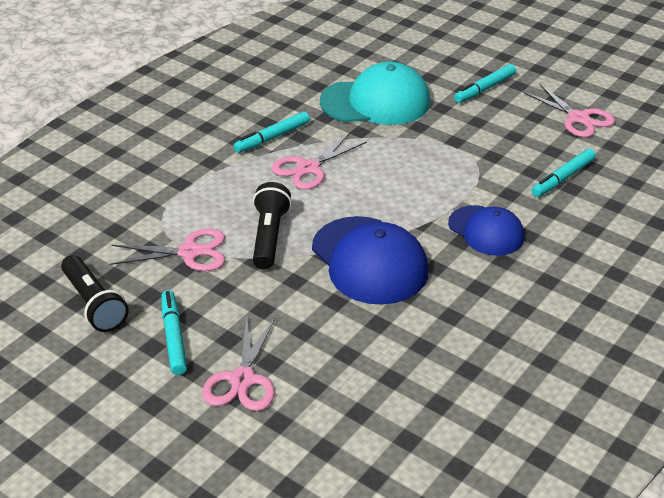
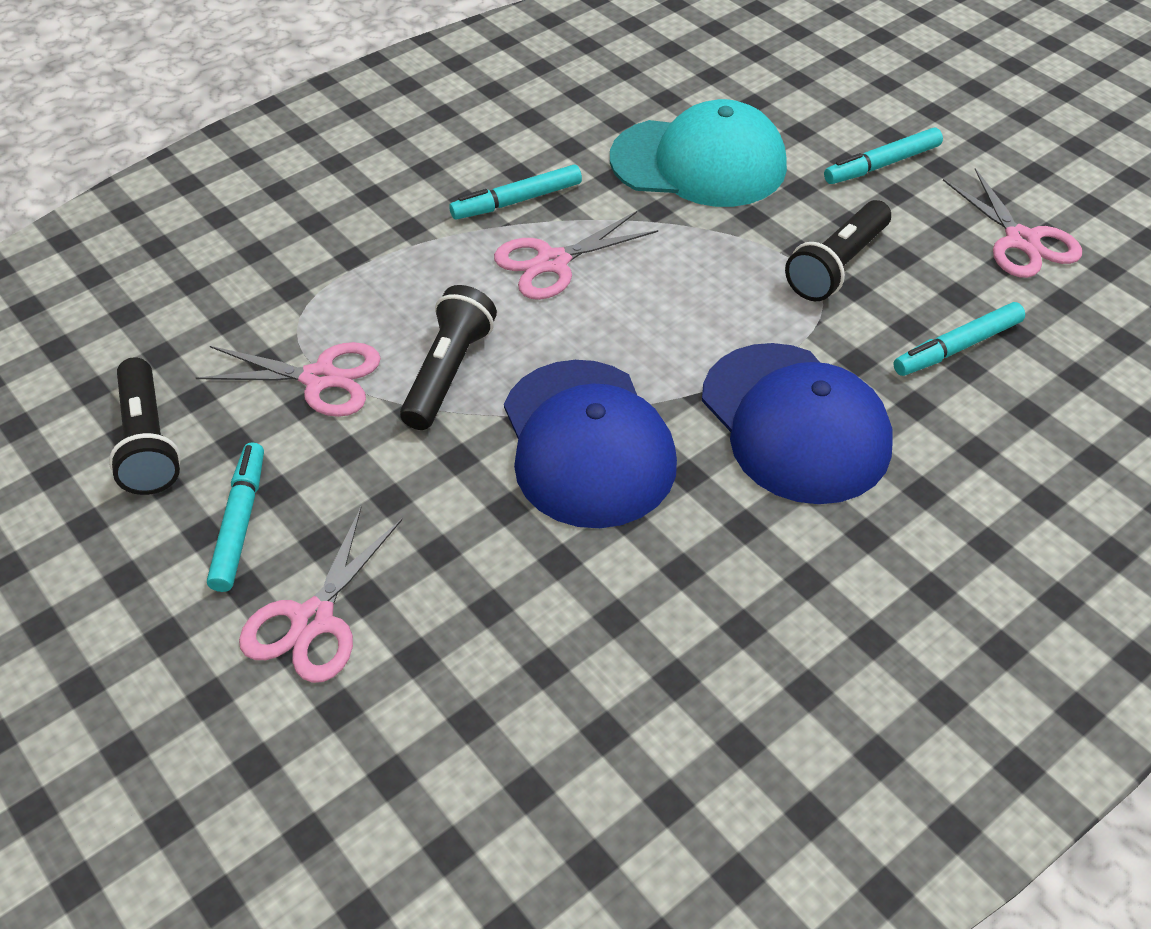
camera: 15 degrees right, 10 degrees up
(479, 146) = (837, 266): none -> black flashlight
(486, 231) = (795, 423): blue cap -> blue cap, size x1.59

